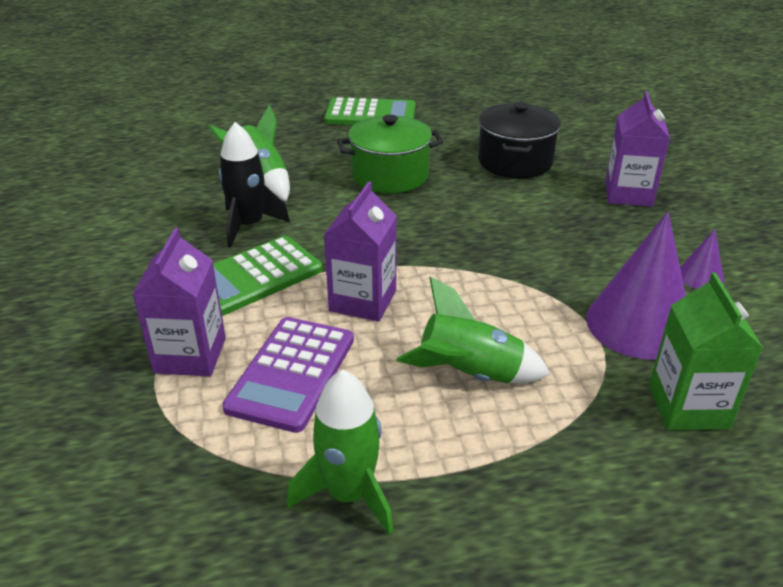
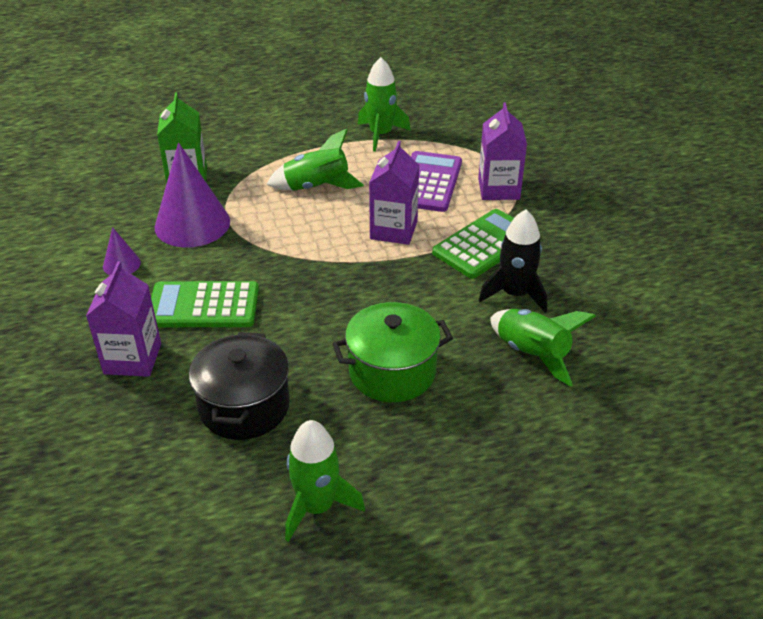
camera: 175 degrees right, 5 degrees up
(370, 114) = (440, 507): green calculator -> green calculator (203, 306)
(452, 118) = (316, 506): none -> green rocket

